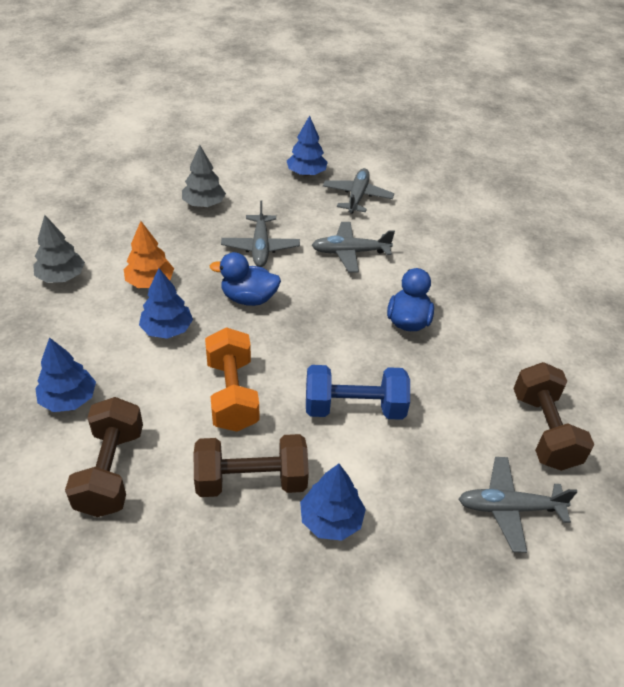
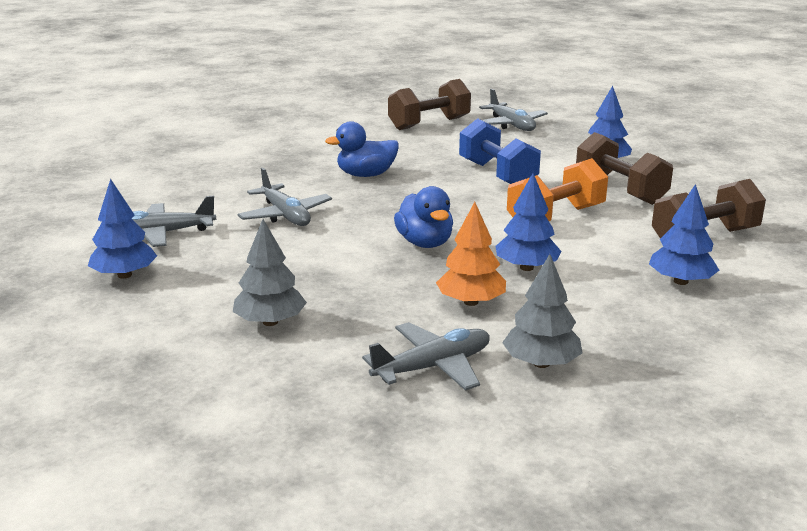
camera: 115 degrees left, 20 degrees down
(260, 247) = (328, 260): grey plane -> grey plane (433, 367)

